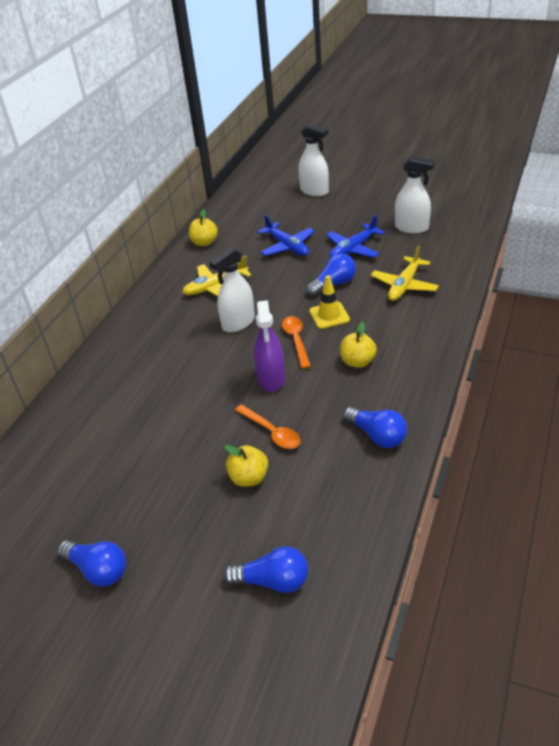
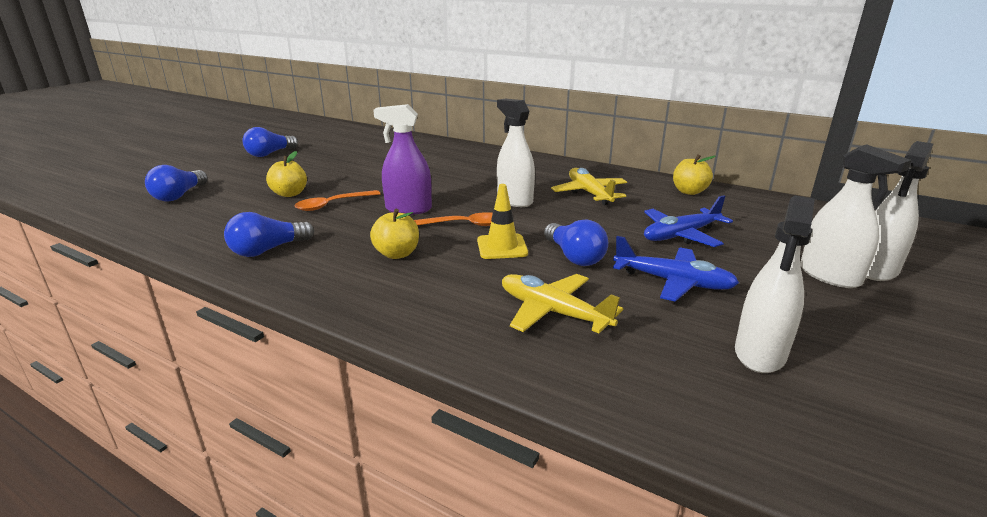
camera: 95 degrees right, 15 degrees down
(326, 204) = (829, 276): none -> white spray bottle
(353, 249) = (673, 282): blue plane -> blue plane turned 150 degrees clockwise

